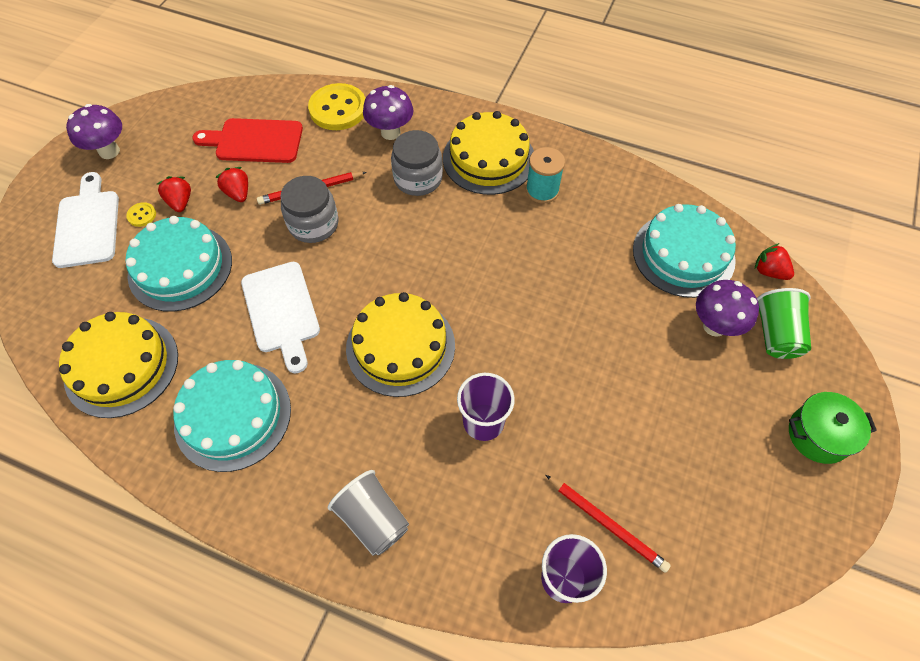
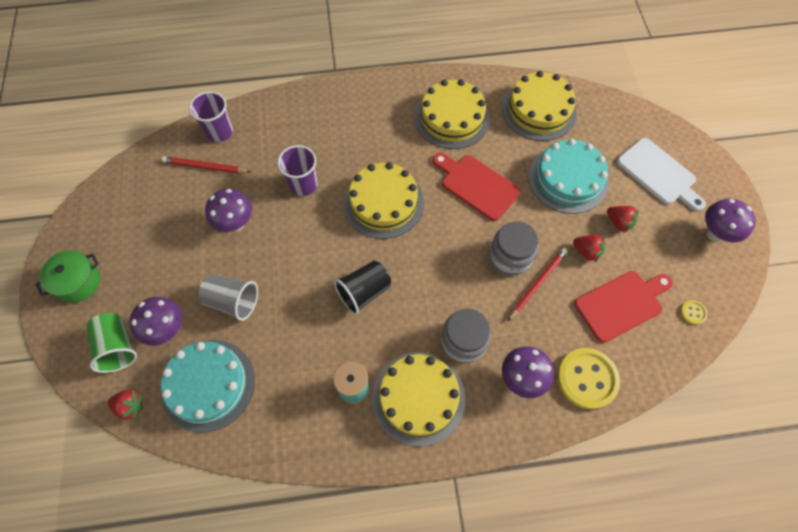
camera: 150 degrees right, 5 degrees up
(142, 215) = (633, 199): yellow button -> yellow button (693, 312)
(233, 415) = (452, 117): turquoise cake -> yellow cake
(281, 311) = (477, 185): white cutting board -> red cutting board
(373, 519) = (336, 109): grey cup -> grey cup (233, 301)
(483, 263) = (364, 292): none -> black cup
(594, 412) = (235, 223): none -> purple mushroom

